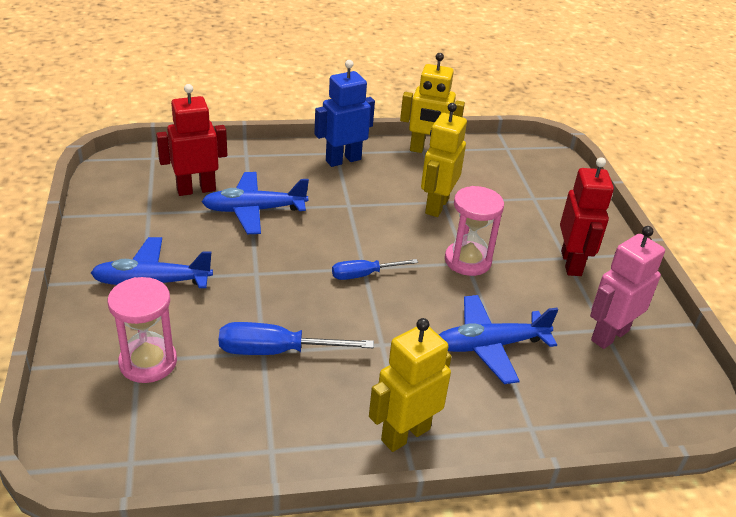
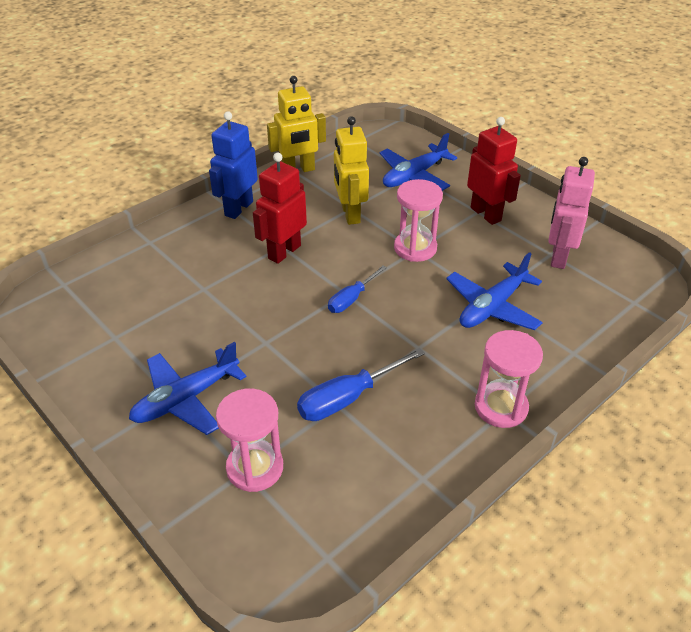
camera: 30 degrees left, 5 degrees up
(196, 189) = (137, 295): red robot -> red robot (284, 252)
(254, 210) = (208, 289): blue plane -> blue plane (414, 176)
(405, 434) = (501, 407): yellow robot -> pink hourglass

